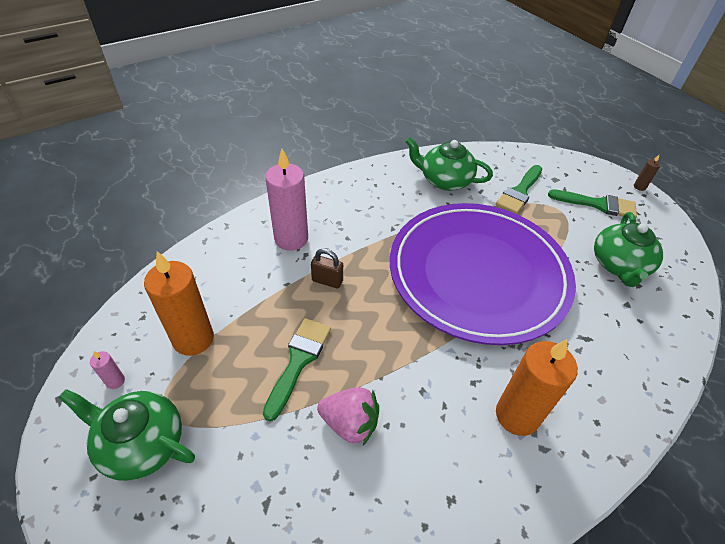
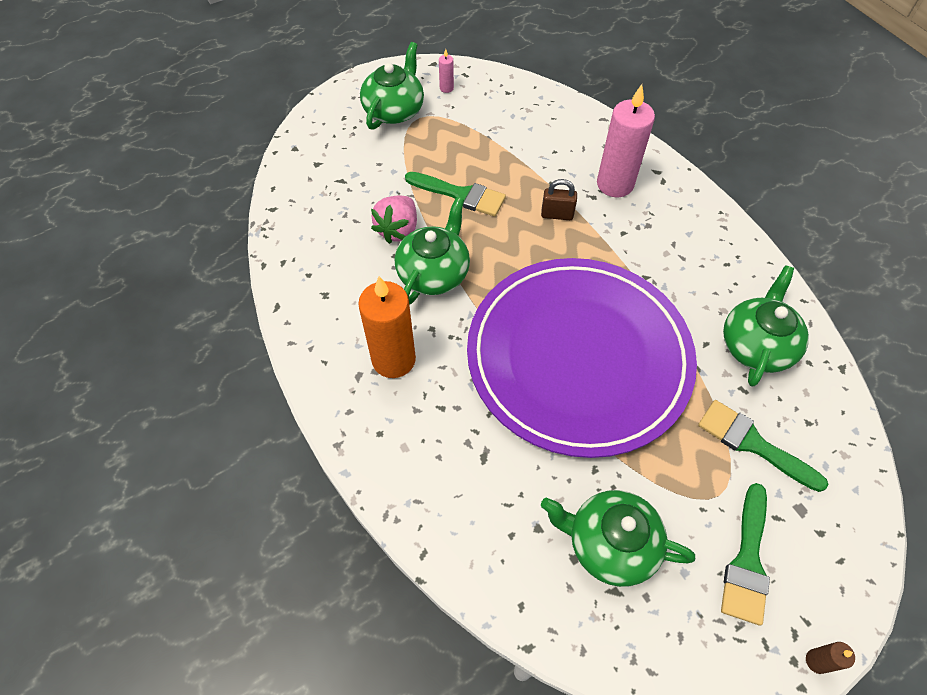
camera: 95 degrees right, 10 degrees up
(193, 339) = (485, 125): orange candle -> none
(327, 281) = (557, 215): brown padlock -> brown padlock turned 75 degrees clockwise
(406, 383) = (434, 273): none -> green teapot

